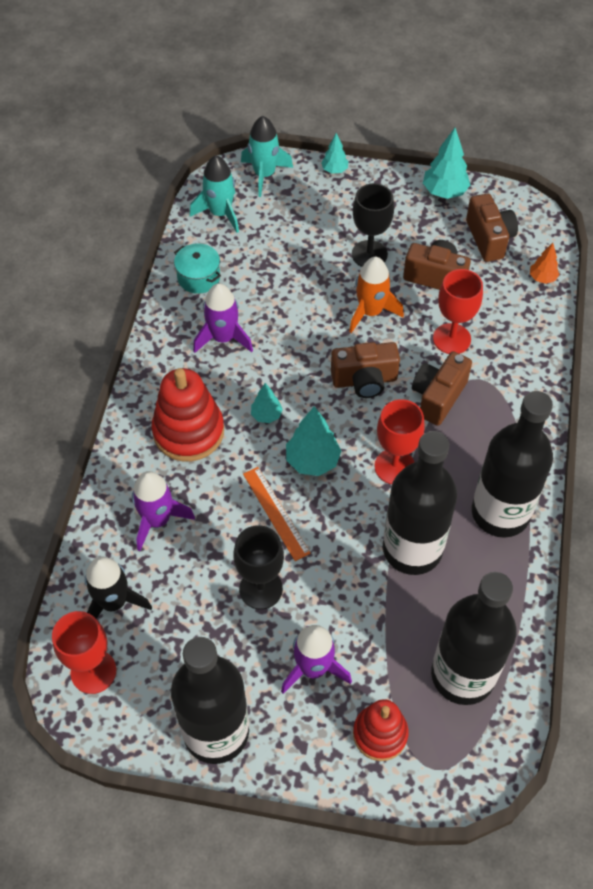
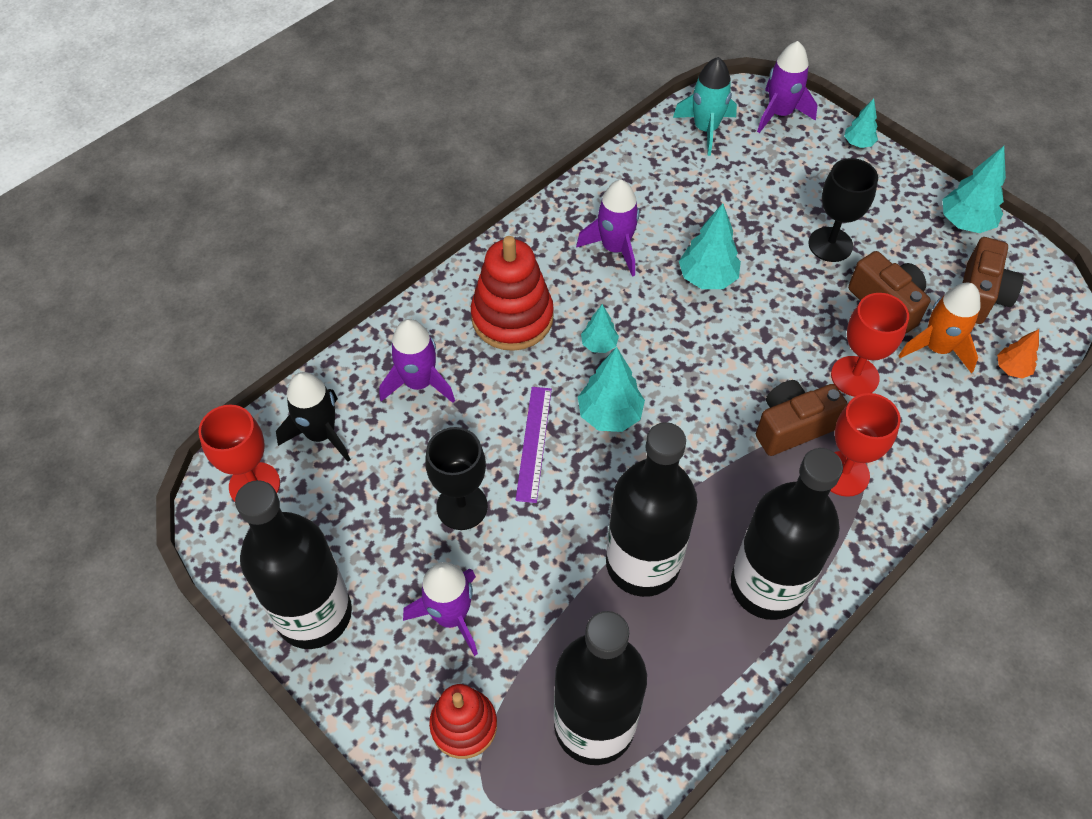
camera: 35 degrees right, 0 degrees up
(198, 277) = (636, 179): turquoise pot -> none
(264, 175) = (780, 113): turquoise rocket -> purple rocket
(276, 513) = (534, 443): orange ruler -> purple ruler
(305, 324) = (707, 278): none -> turquoise tree
(364, 380) = (726, 366): brown camera -> none
(370, 312) = (786, 302): orange rocket -> orange rocket (937, 348)
(394, 466) = (689, 470): red goblet -> red goblet (844, 474)

